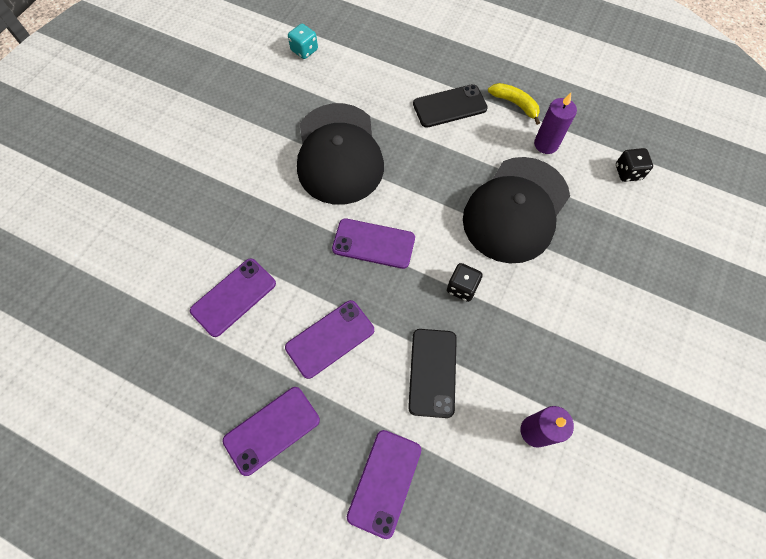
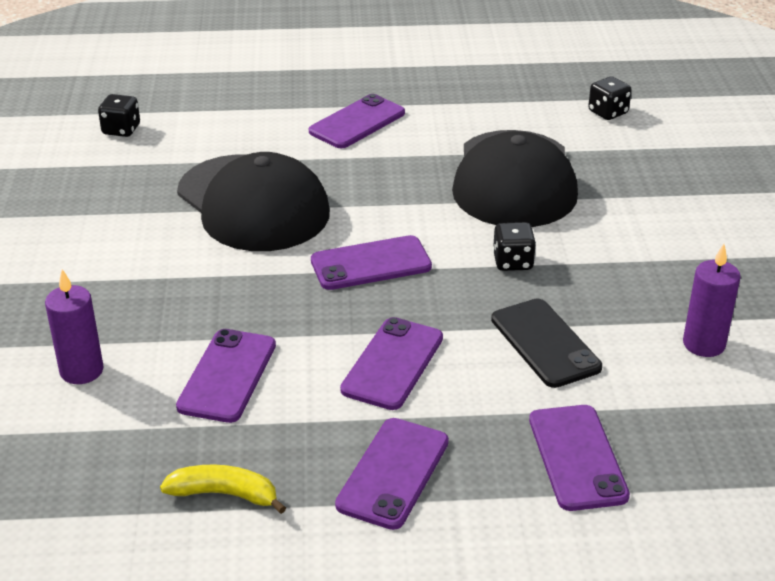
camera: 30 degrees left, 30 degrees down
(304, 50) = (121, 130): turquoise dice -> black dice
(449, 106) = (357, 122): black phone -> purple phone
(515, 104) = (433, 98): yellow banana -> yellow banana (225, 494)
(546, 144) = (499, 118): purple candle -> purple candle (81, 371)

